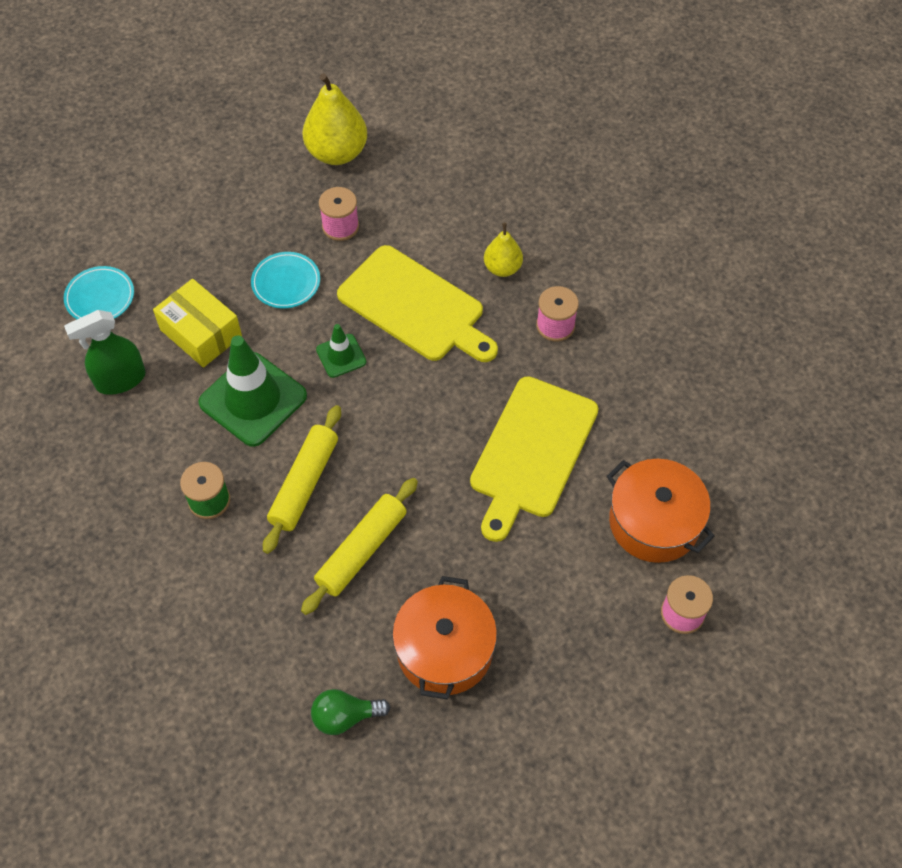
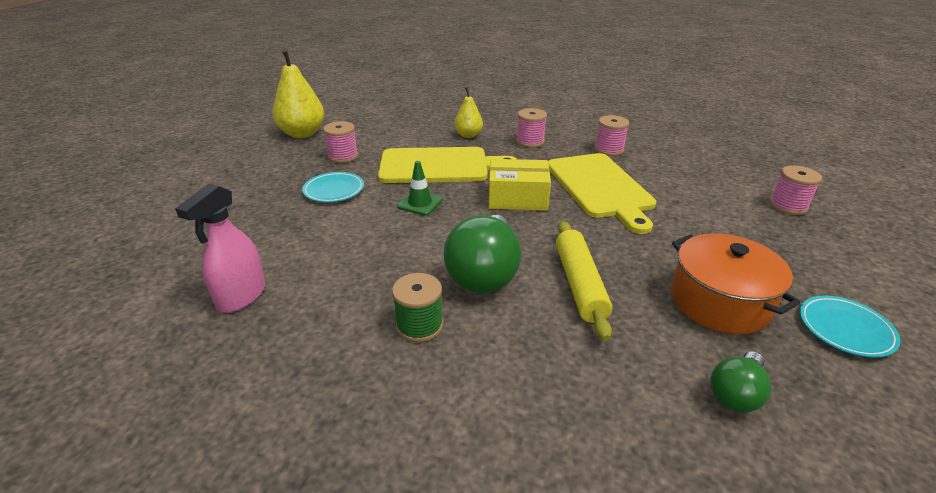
camera: 40 degrees left, 25 degrees down
(100, 297) = (169, 259): turquoise plate -> turquoise plate (845, 329)
(120, 380) = (241, 296): green spray bottle -> pink spray bottle
(201, 333) = (292, 239): yellow box -> yellow box (517, 198)
(253, 399) = (381, 251): green traffic cone -> none
(304, 484) = (484, 273): yellow rolling pin -> green light bulb
(624, 399) = (609, 149): none -> pink spool
(654, 522) = (706, 181): orange pot -> none

